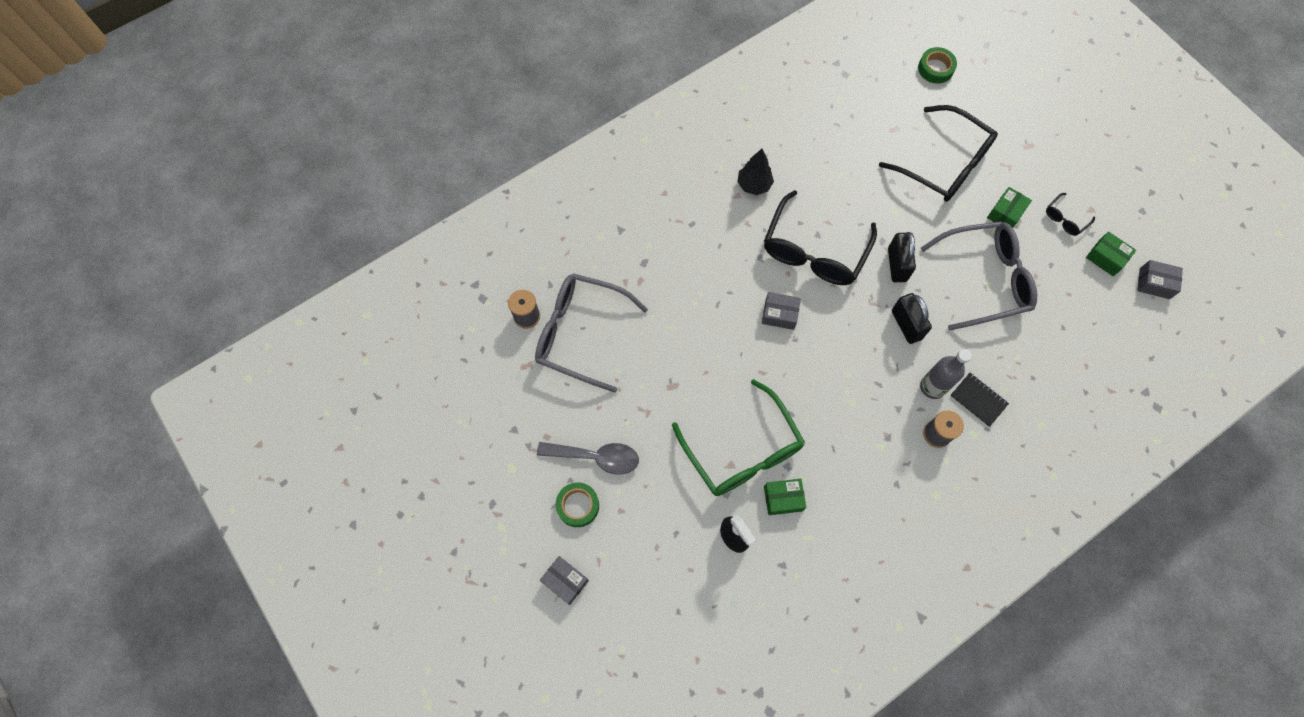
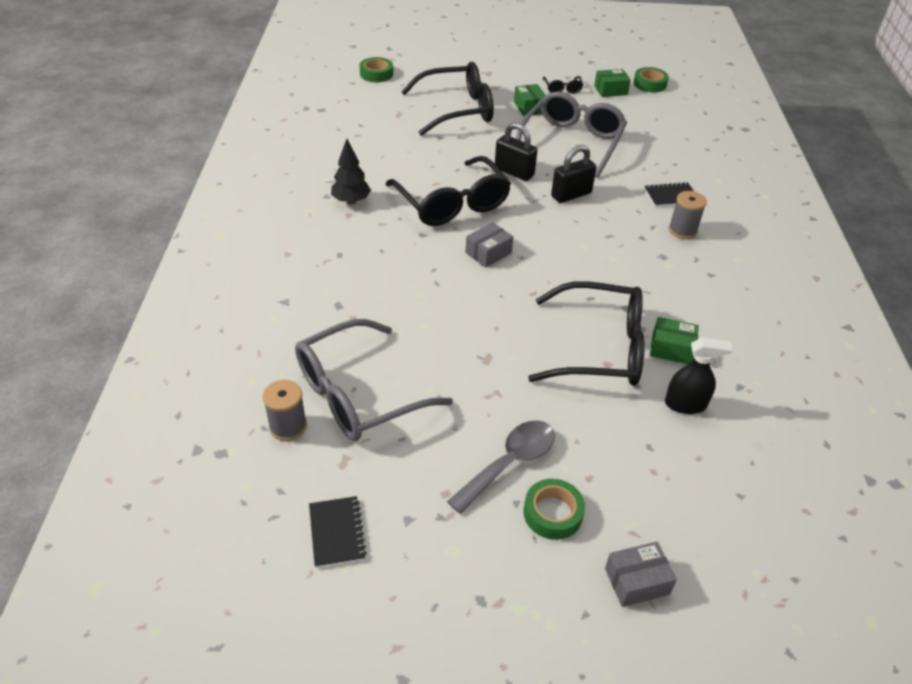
camera: 55 degrees left, 25 degrees down
(478, 399) = (337, 533): none -> black notebook
(742, 451) = (600, 348): green glasses -> black glasses
(783, 499) = (671, 349): green box -> green box turned 75 degrees clockwise
(906, 325) = (571, 195): black padlock -> black padlock turned 45 degrees counterclockwise
(932, 387) = (638, 211): grey bottle -> none
(1154, 283) = (649, 84): grey box -> green tape

